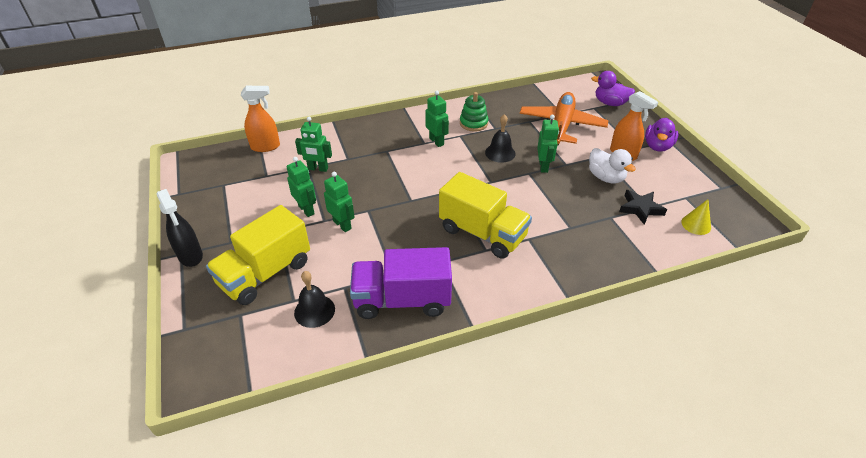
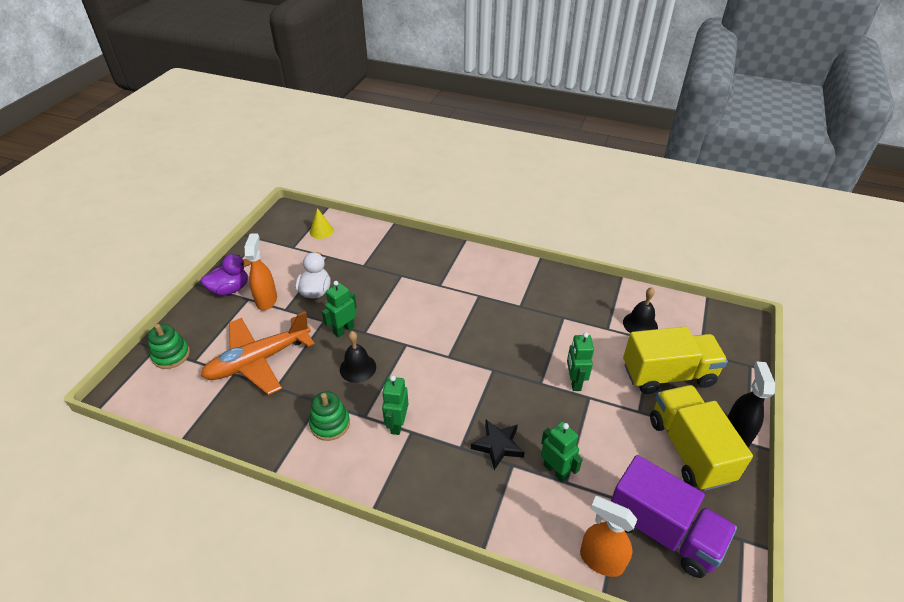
camera: 140 degrees left, 0 degrees up
(306, 210) = (599, 419): green robot -> none
(402, 300) = (571, 297): purple truck -> purple truck (663, 531)
(482, 233) = (467, 307): yellow truck -> yellow truck (689, 449)
(610, 103) = (171, 355): purple duck -> green stacking toy
(640, 209) = (335, 258): black star -> black star (498, 445)

